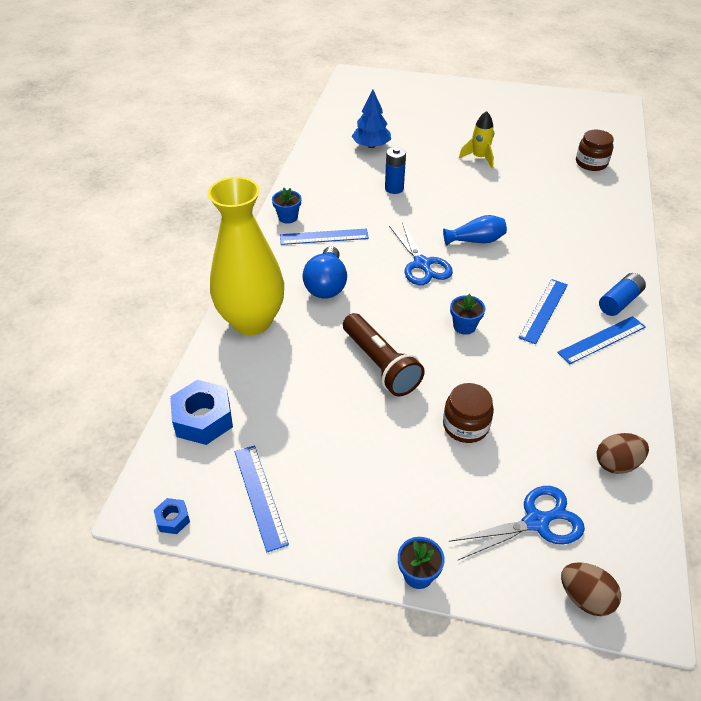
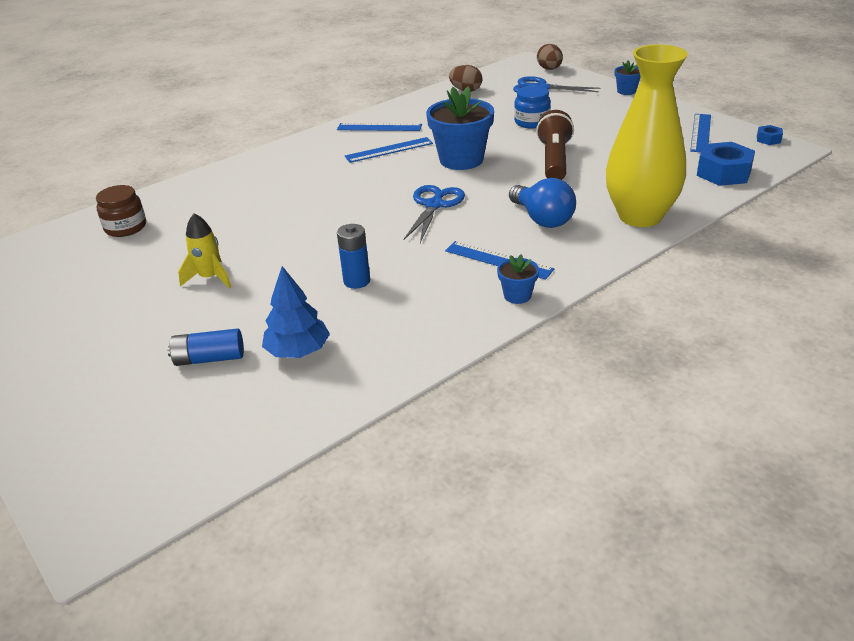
camera: 140 degrees left, 10 degrees down
(326, 285) = (542, 219): blue light bulb -> blue light bulb turned 105 degrees clockwise
(464, 326) = (461, 160): blue flower pot -> blue flower pot, size x2.09
(465, 425) = (532, 122): brown jar -> blue jar
(476, 240) = (358, 205): blue vase -> none
(619, 302) = (328, 138): blue battery -> blue battery (209, 358)

